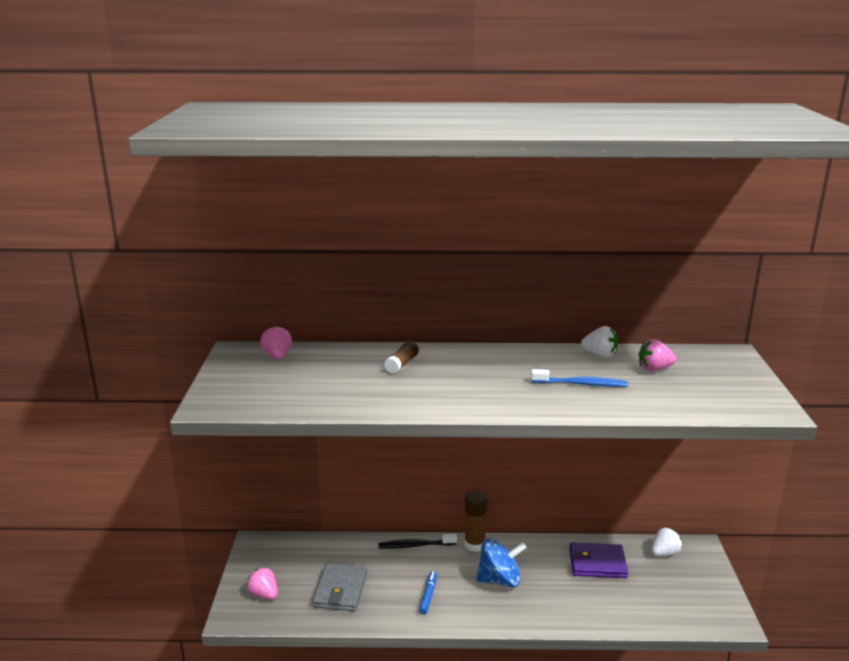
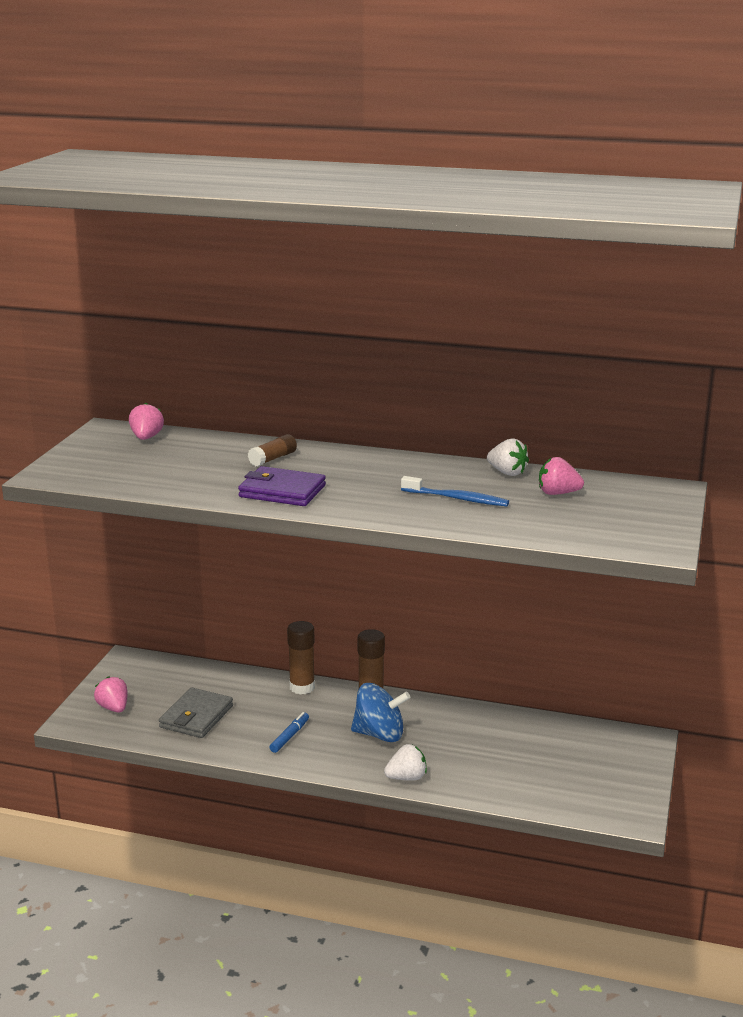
camera: 15 degrees right, 0 degrees up
(415, 545) = (302, 687): black toothbrush -> brown glue stick
(597, 563) = (506, 736): purple wallet -> purple wallet (282, 491)
(664, 553) = (596, 739): white strawberry -> white strawberry (406, 778)

